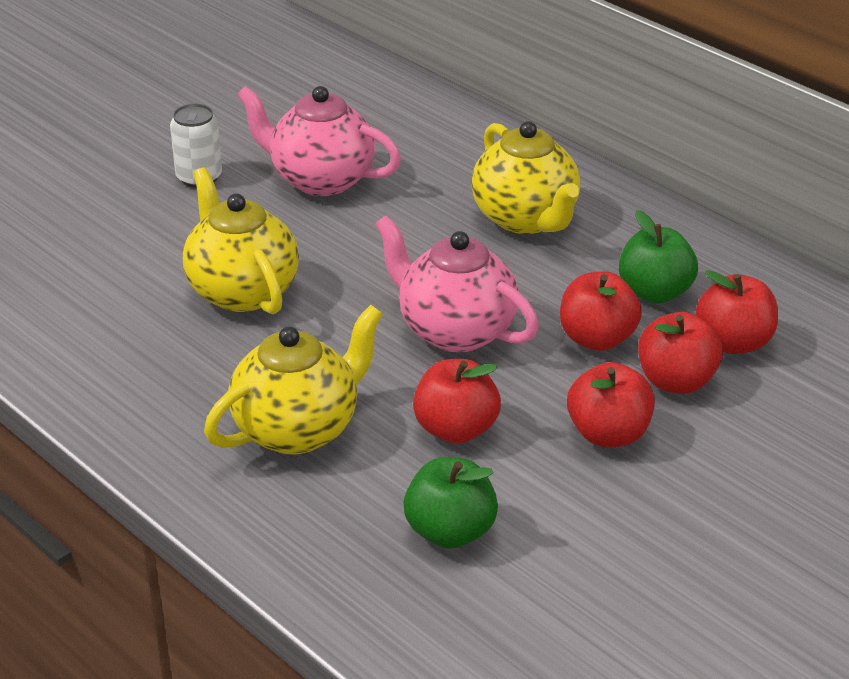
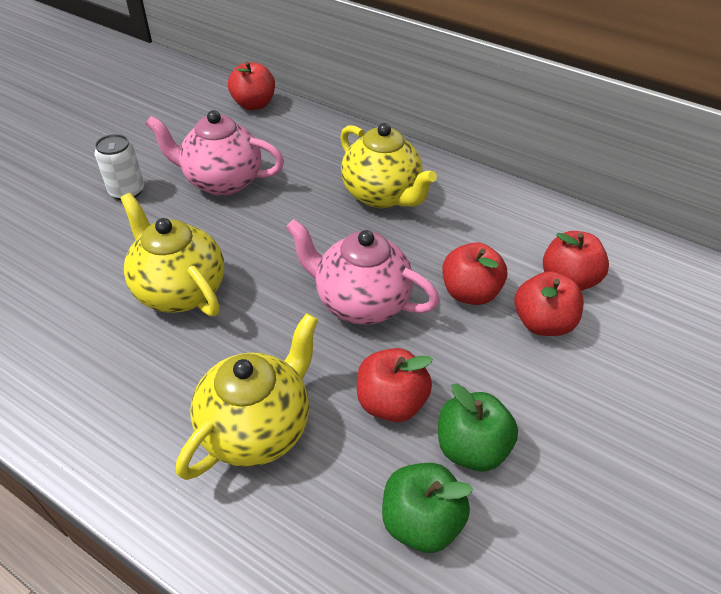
camera: 15 degrees left, 10 degrees up
(608, 434) = (512, 384): red apple -> red apple (254, 104)
(654, 292) = (495, 245): green apple -> green apple (470, 448)

